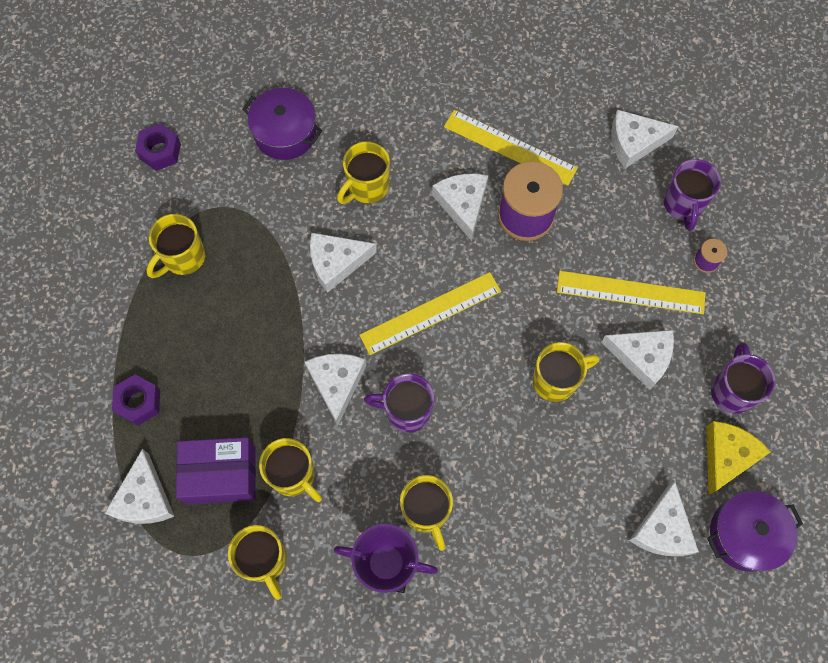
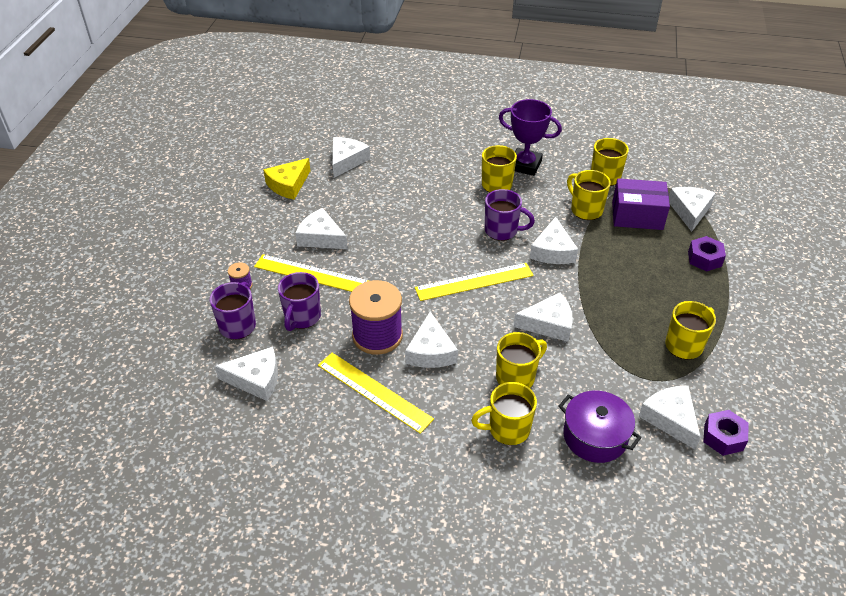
camera: 170 degrees left, 25 degrees down
(209, 163) = (670, 419): none -> white cheese
(556, 380) = (389, 233): yellow mug -> yellow mug (507, 429)
(732, 390) = (266, 213): purple mug -> purple mug (302, 317)
(745, 534) = (297, 153): purple pot -> none

